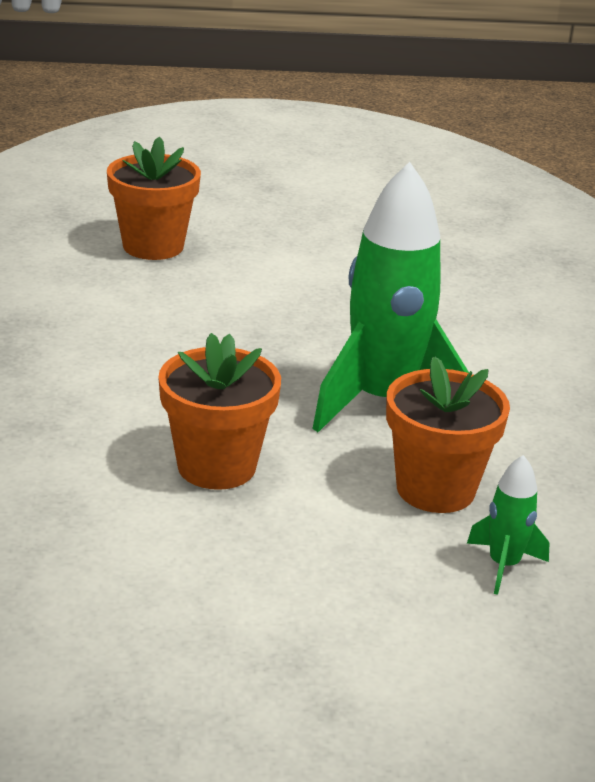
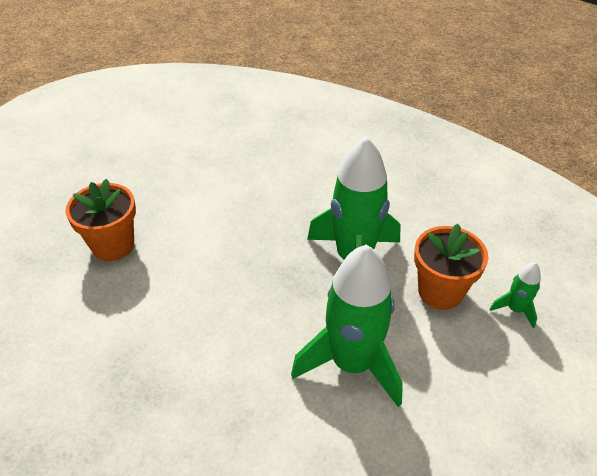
camera: 45 degrees left, 15 degrees up
(216, 466) = (352, 364): orange flower pot -> green rocket

